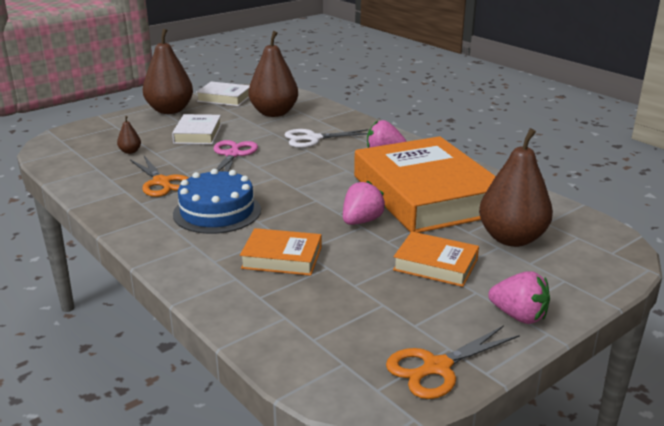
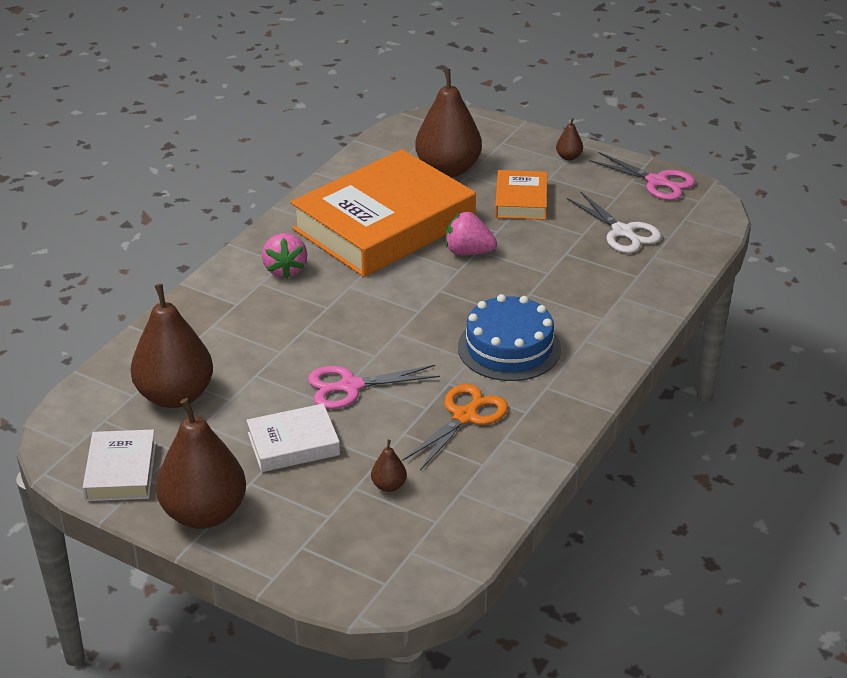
camera: 110 degrees left, 10 degrees up
(282, 258) = (569, 281): orange book -> none
(313, 139) = (263, 334): white scissors -> white scissors (622, 232)
(437, 367) = (657, 182): orange scissors -> pink scissors
(519, 316) = (568, 157): pink strawberry -> brown pear

